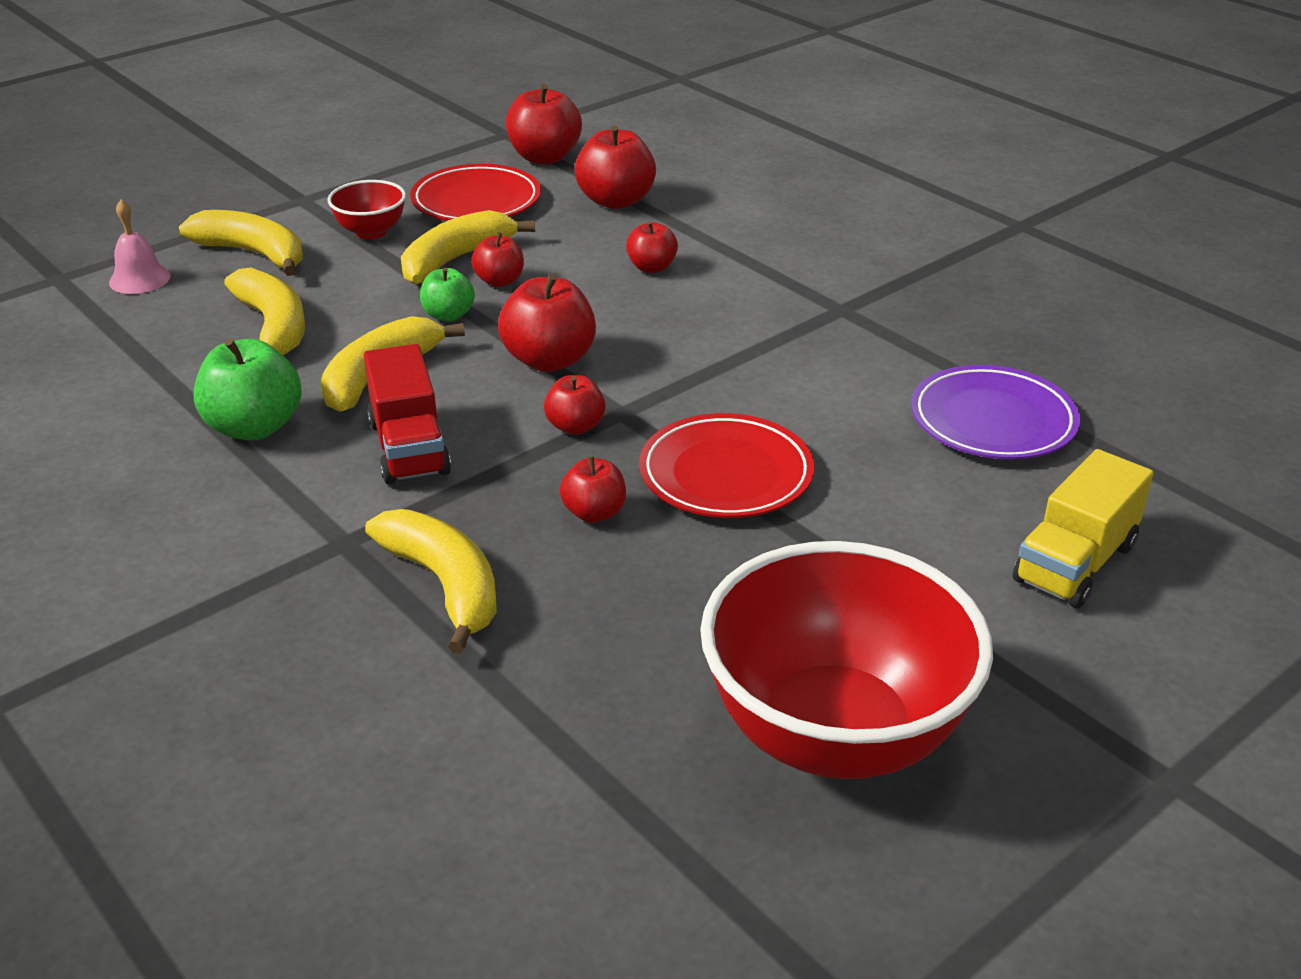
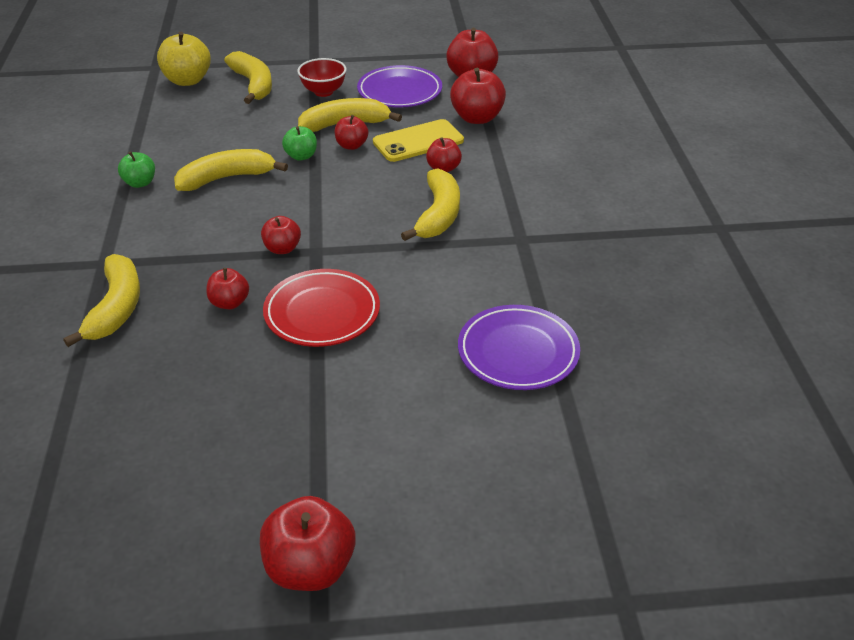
camera: 35 degrees right, 5 degrees up
(139, 279) = (187, 80): pink bell -> yellow apple
(254, 427) = (140, 183): green apple -> green apple, size x0.59
(273, 327) = (213, 130): yellow banana -> yellow banana (438, 215)
(409, 448) = (191, 225): red truck -> none
(476, 201) = (399, 91): red plate -> purple plate
(549, 360) = (318, 203): red apple -> red apple (310, 567)
(579, 249) = (418, 141): none -> yellow phone
(834, 735) = (183, 490): red bowl -> none
(1075, 563) = (444, 467): yellow truck -> none

